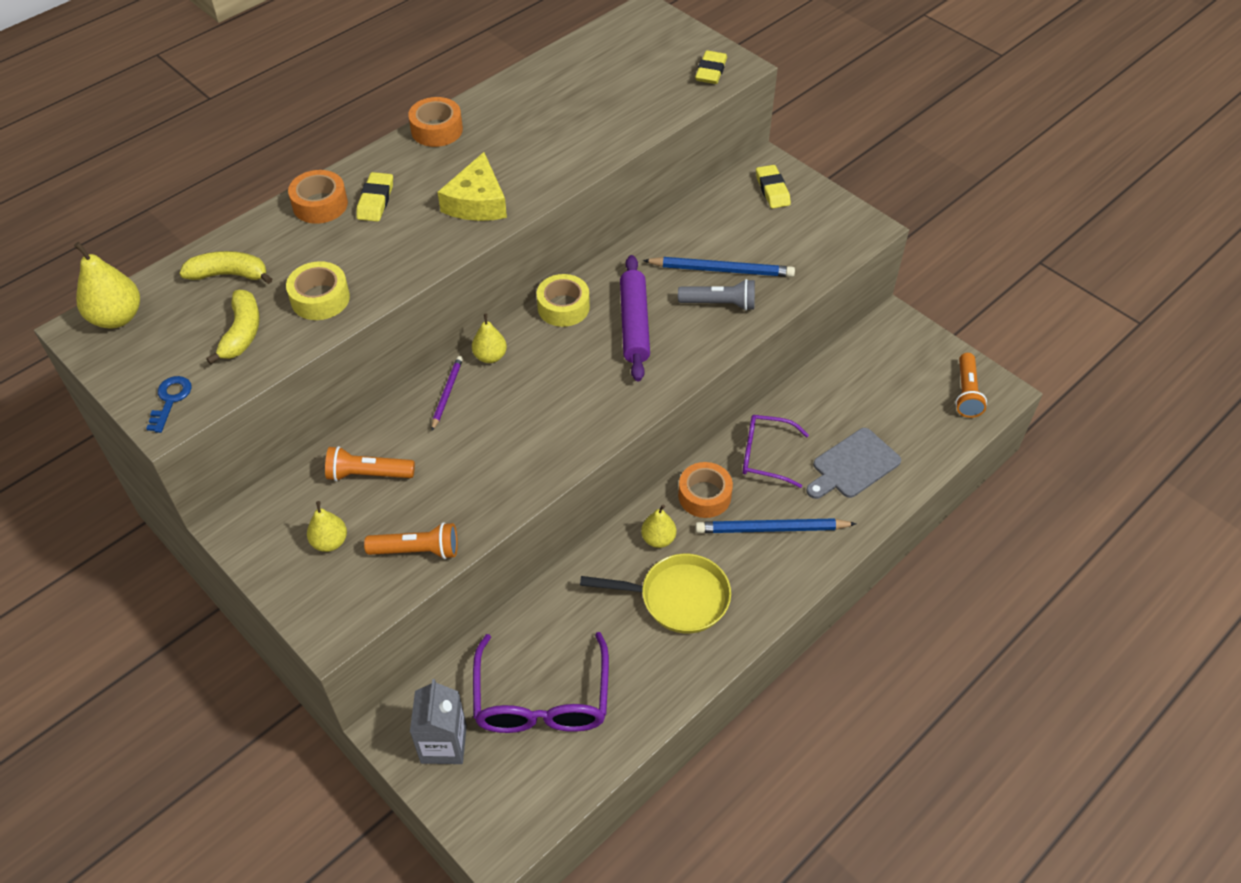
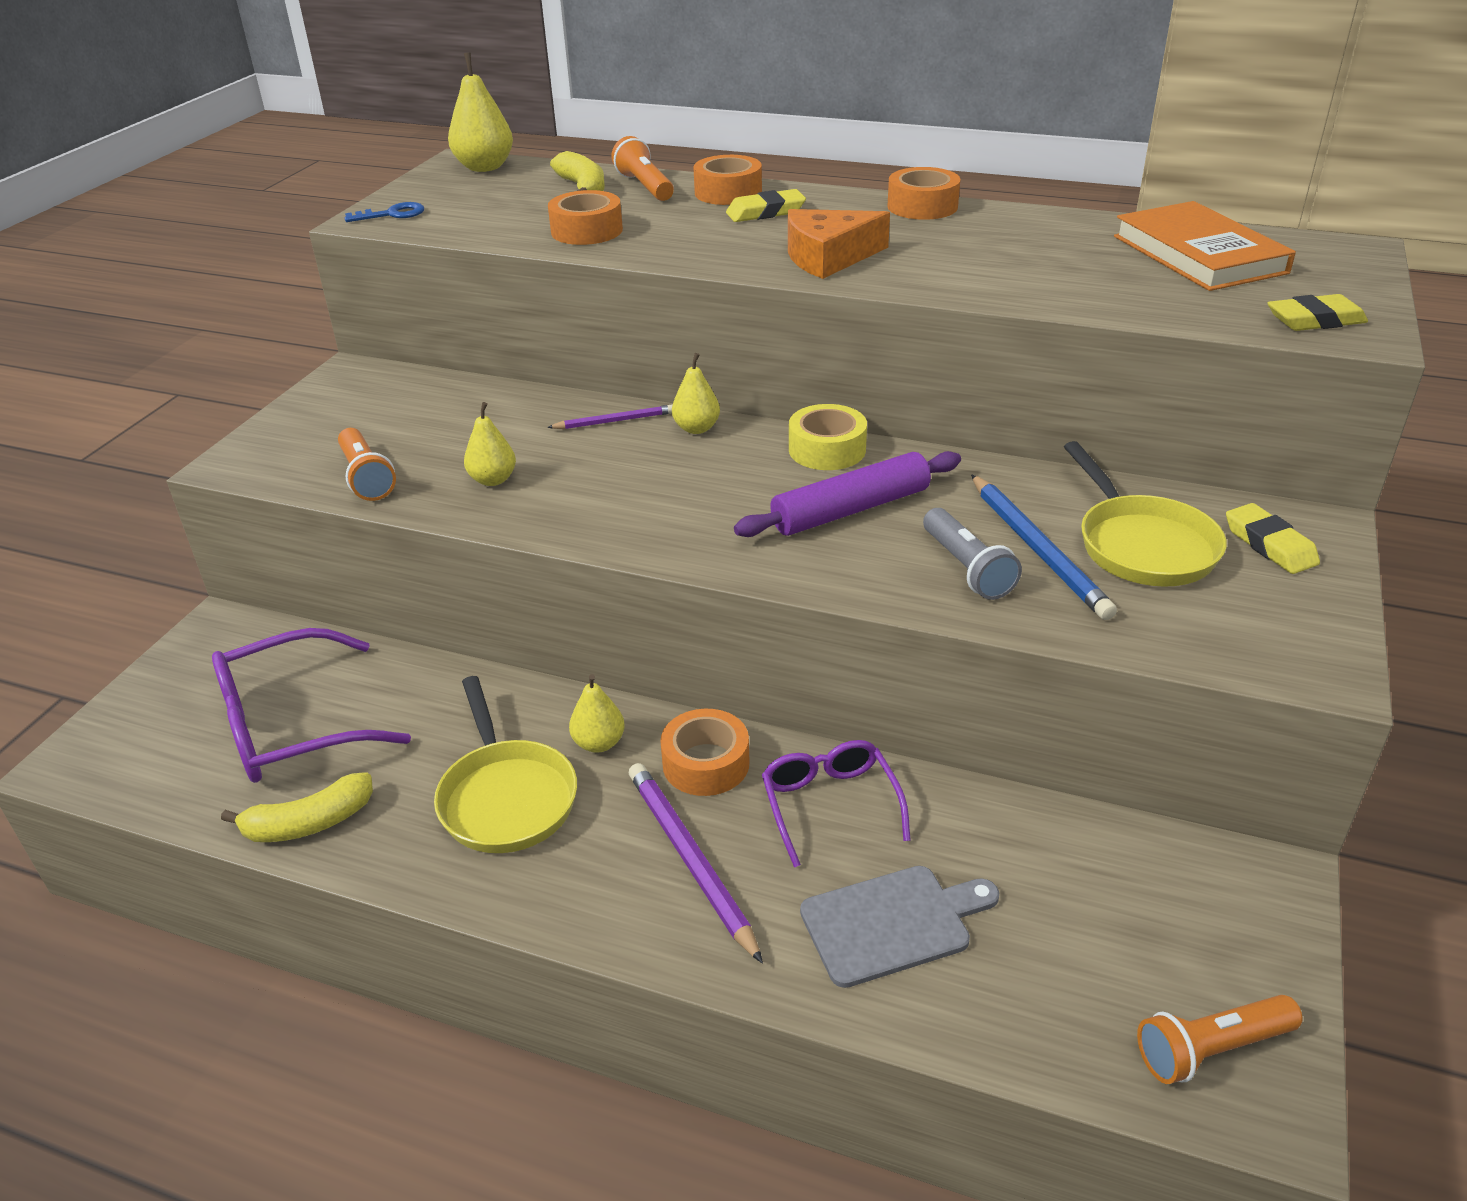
camera: 65 degrees right, 15 degrees down
(242, 333) = (506, 215): yellow banana -> yellow banana (309, 823)
(320, 298) = (587, 231): yellow tape -> orange tape
(330, 542) = (354, 425): yellow pear -> yellow pear (493, 480)
(368, 474) = (461, 415): orange flashlight -> orange flashlight (645, 187)
(443, 744) = (206, 670): grey carton -> none
(477, 202) = (828, 257): yellow cheese -> orange cheese
(606, 64) = (1199, 254): none -> orange book
(743, 232) = (1142, 545): none -> yellow pan
(771, 529) = (690, 860): blue pencil -> purple pencil
(772, 190) = (1269, 545): yellow eraser -> yellow eraser turned 75 degrees counterclockwise
(853, 465) = (892, 923): grey cutting board -> grey cutting board turned 135 degrees clockwise

